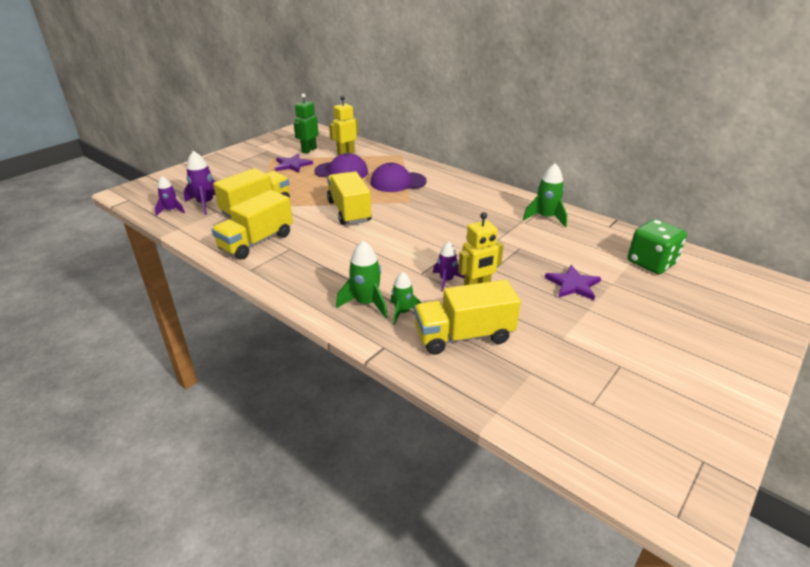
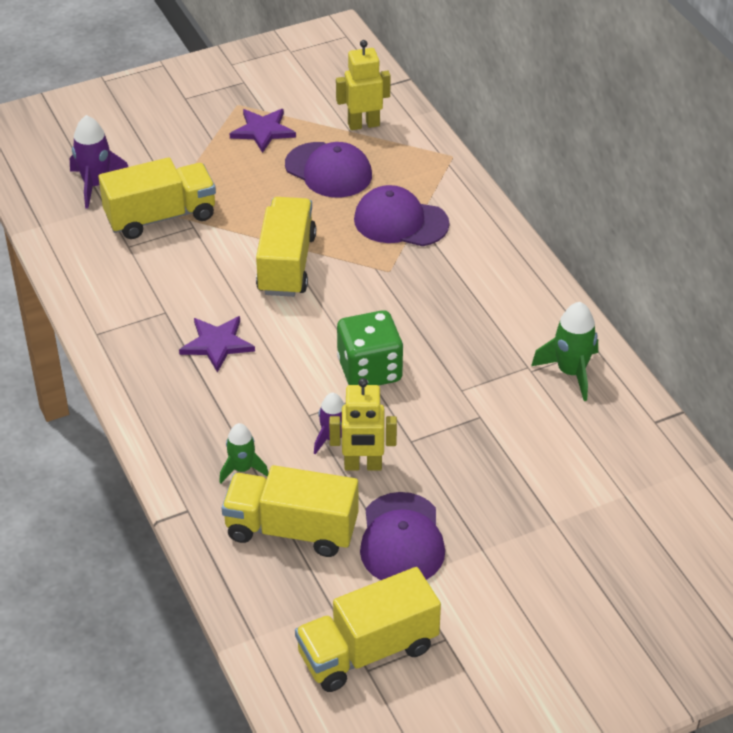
camera: 25 degrees right, 10 degrees up
(171, 210) = (45, 185): purple rocket -> none
(256, 242) = (128, 285): yellow truck -> yellow truck (367, 651)
(309, 150) = (308, 100): green robot -> none
(366, 303) = (207, 439): green rocket -> none
(537, 319) = (402, 539): none -> purple cap
(573, 285) = (498, 505): purple star -> purple star (217, 344)
(651, 263) = (648, 509): green dice -> green dice (369, 370)

